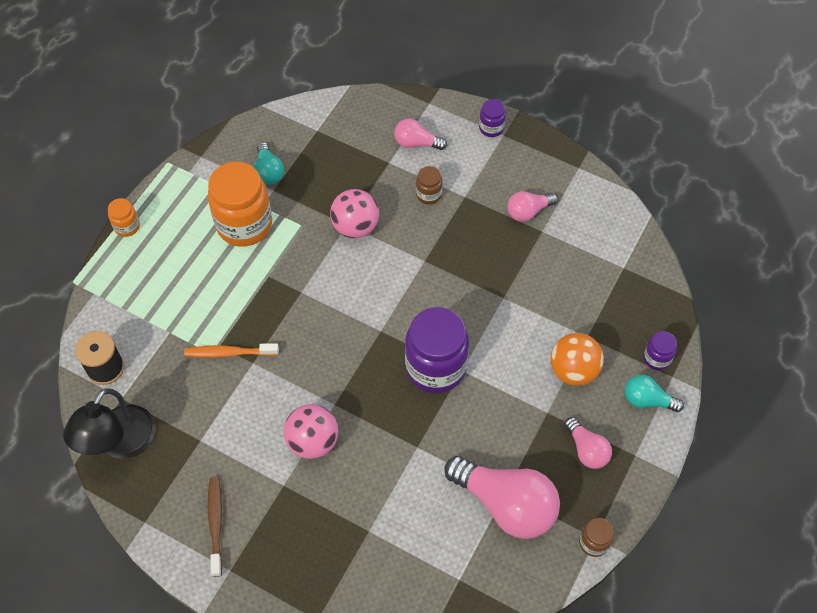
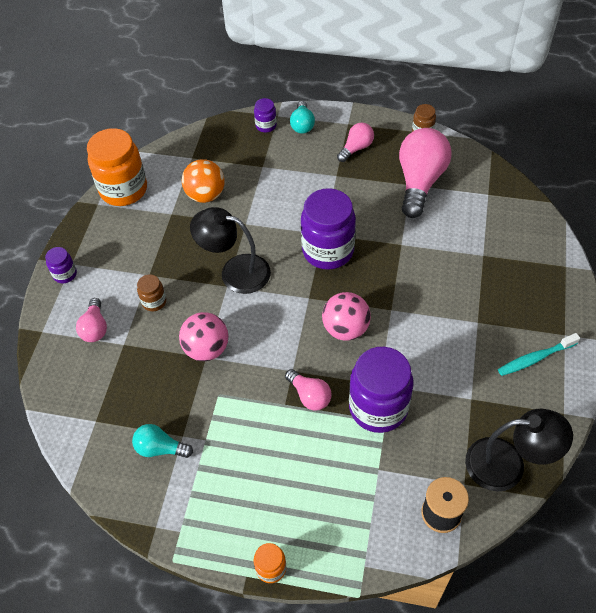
camera: 105 degrees left, 5 degrees down
(216, 524) = (535, 358): brown toothbrush -> turquoise toothbrush
(229, 353) = (378, 407): orange toothbrush -> purple jar
(244, 225) = (233, 447): orange jar -> orange jar (123, 190)
(268, 171) = (160, 448): turquoise light bulb -> turquoise light bulb turned 135 degrees counterclockwise
(313, 441) = (430, 314): pink ball -> pink ball (345, 329)
(440, 272) = (235, 271): none -> black lamp
(528, 211) = (153, 227): pink light bulb -> pink light bulb (309, 396)
(573, 370) = (295, 168): orange ball -> orange ball (205, 195)

